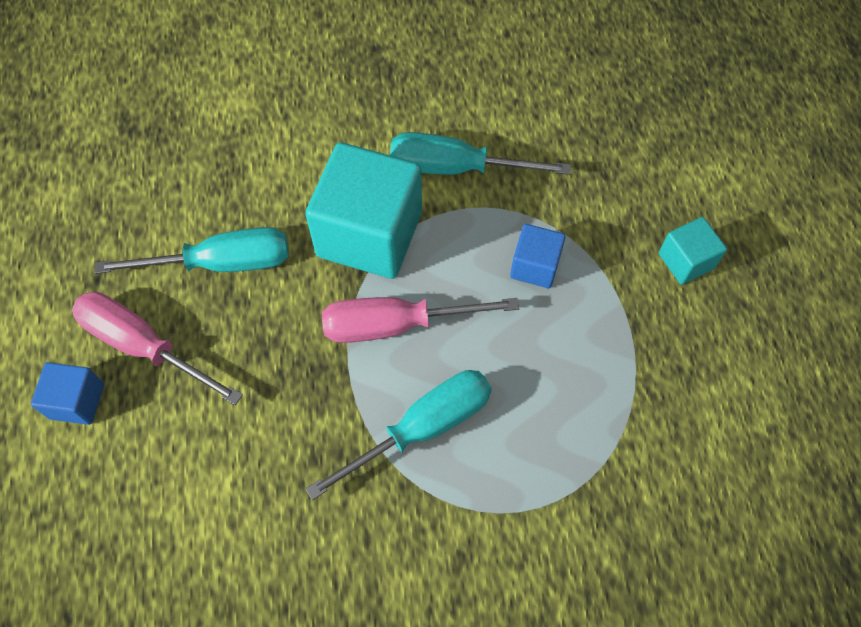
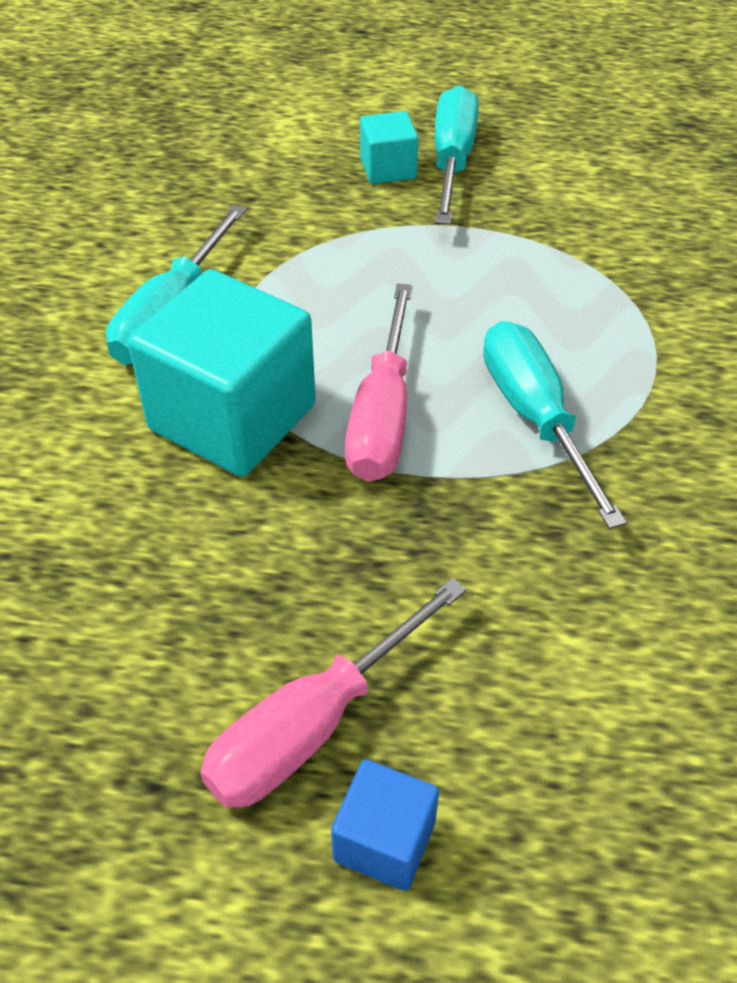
camera: 75 degrees left, 15 degrees down
(222, 263) = (203, 596): turquoise screwdriver -> turquoise screwdriver (452, 160)
(535, 266) = (347, 278): blue cube -> none

